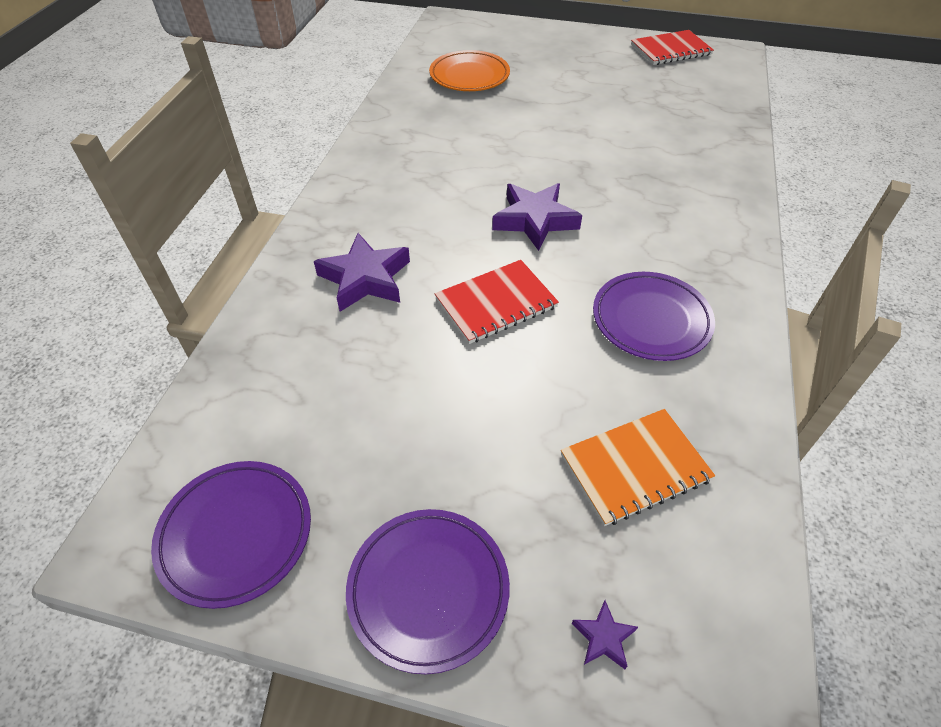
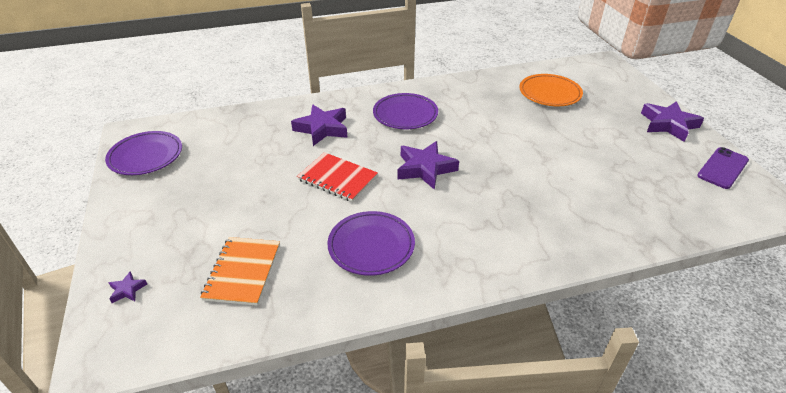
camera: 60 degrees right, 10 degrees down
(428, 589) = (136, 221): purple plate -> purple plate (405, 114)
(586, 41) = (668, 124): none -> purple star
(634, 467) = (243, 272): orange notebook -> orange notebook turned 60 degrees clockwise
(670, 50) = (723, 168): red notebook -> purple phone

